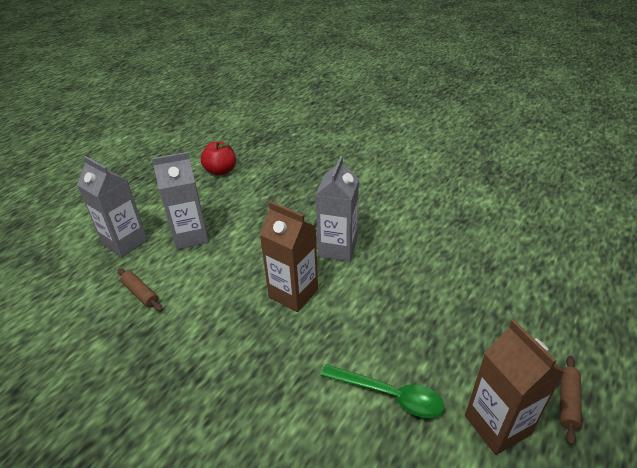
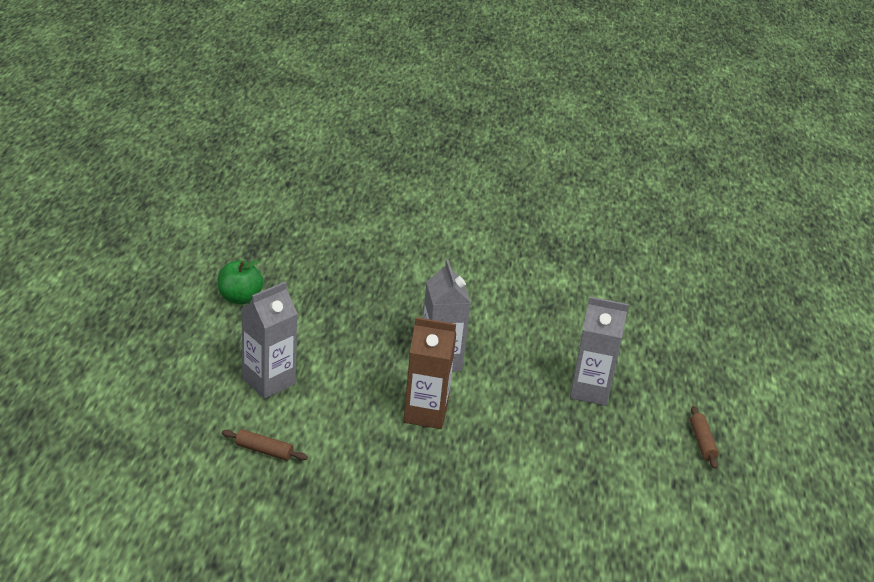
camera: 30 degrees left, 5 degrees down
(125, 242) = (195, 404): grey carton -> grey carton (590, 390)
(221, 171) = (239, 298): red apple -> green apple
(389, 395) = (565, 474): green spoon -> none
(497, 425) = (658, 472): brown carton -> none

